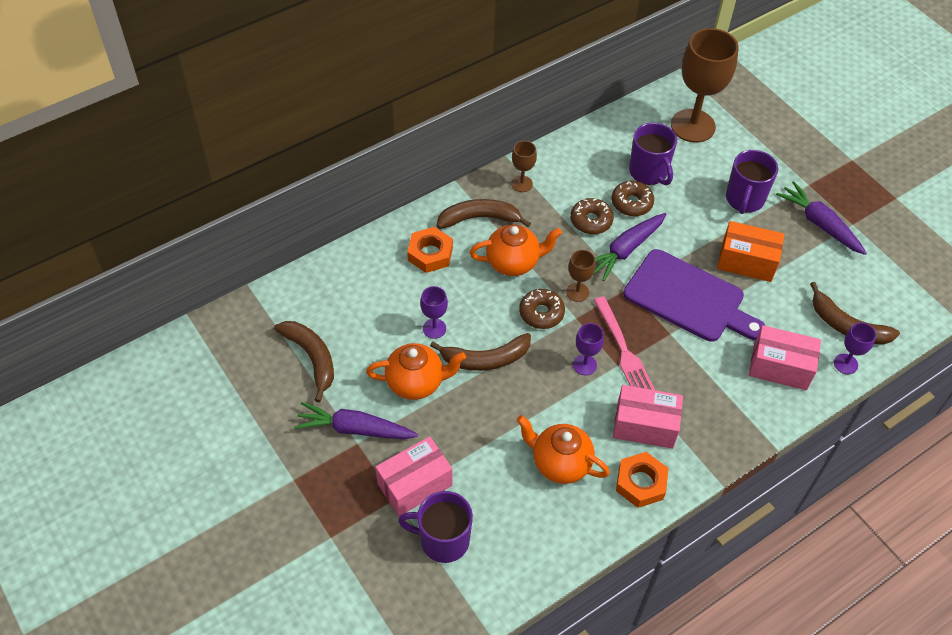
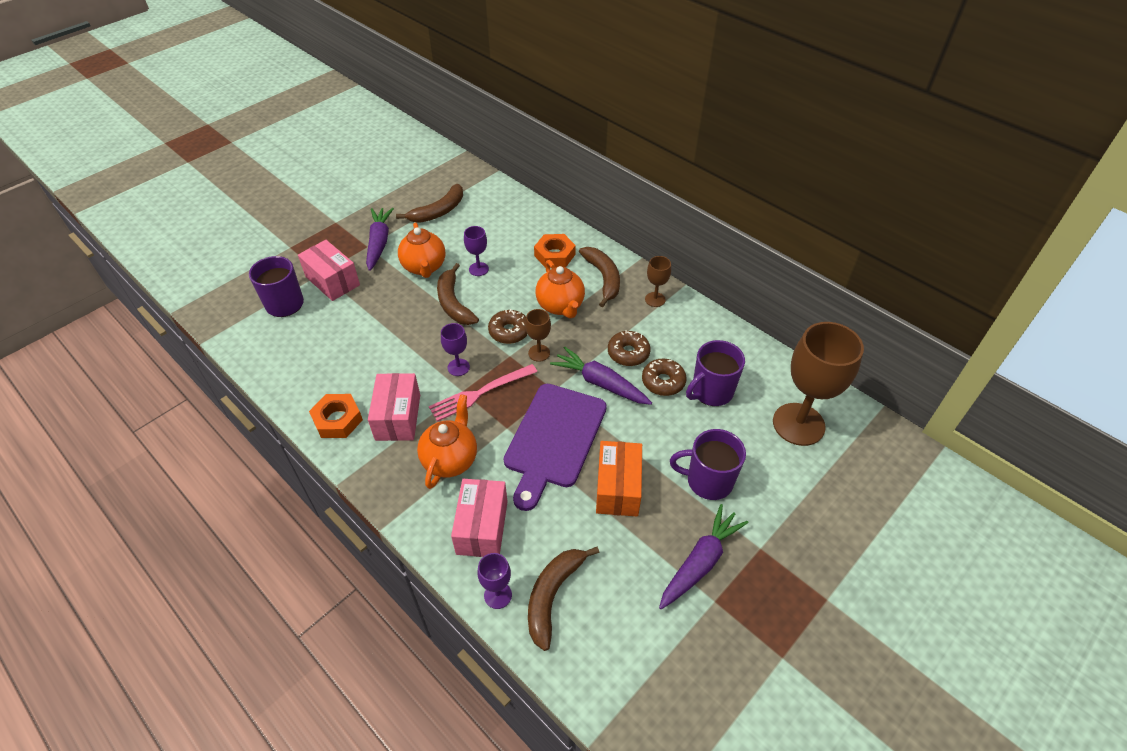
camera: 80 degrees right, 5 degrees down
(560, 463) = (355, 362): orange teapot -> orange teapot (450, 459)

